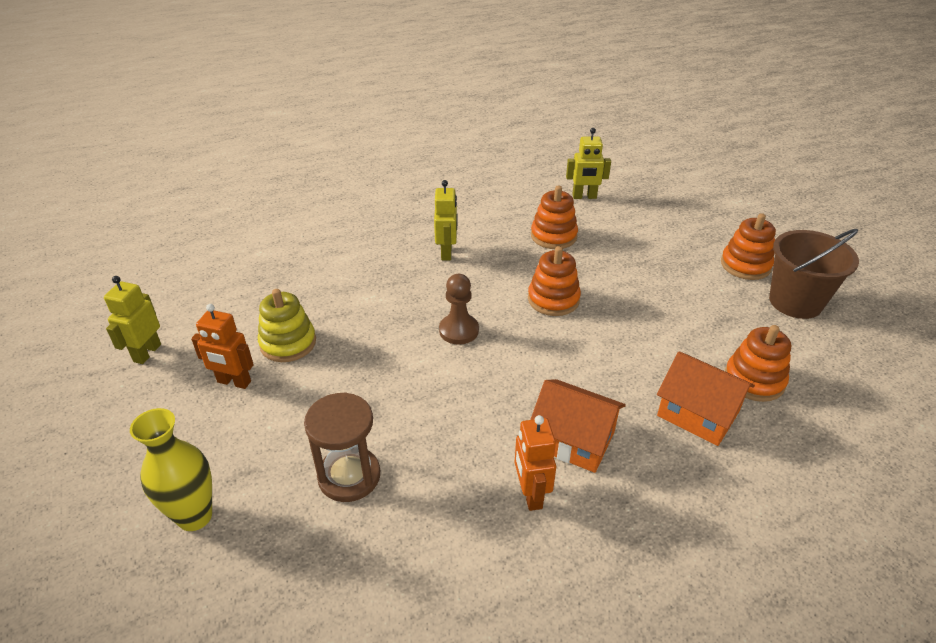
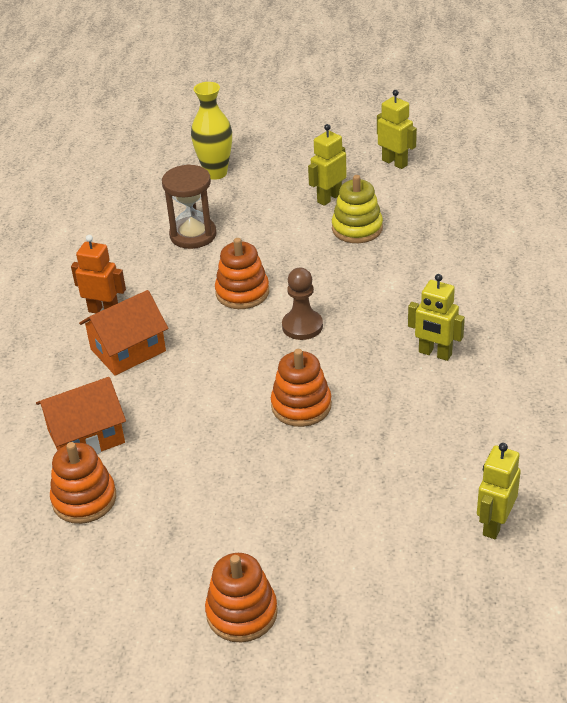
camera: 120 degrees right, 0 degrees up
(234, 382) = (329, 198): orange robot -> yellow robot
(553, 236) = (416, 453): orange stacking toy -> orange stacking toy (242, 292)
(795, 302) = (148, 616): brown bucket -> none

